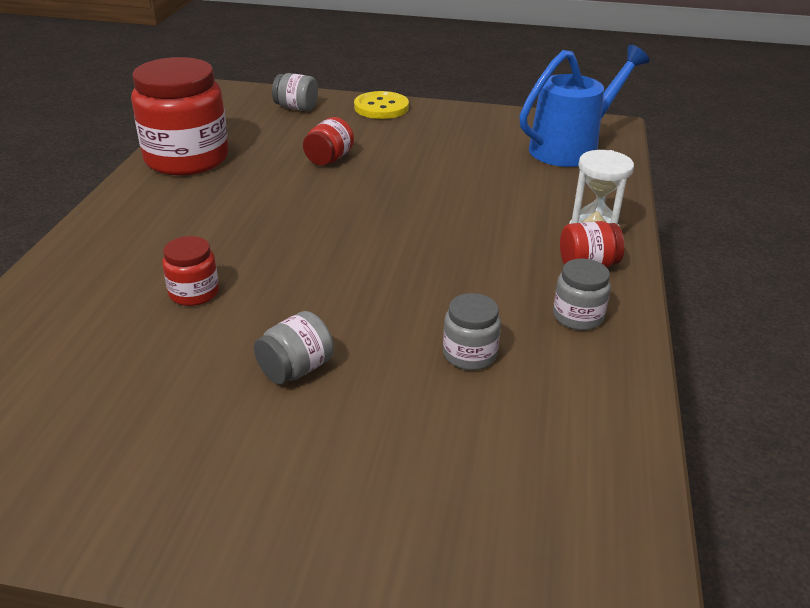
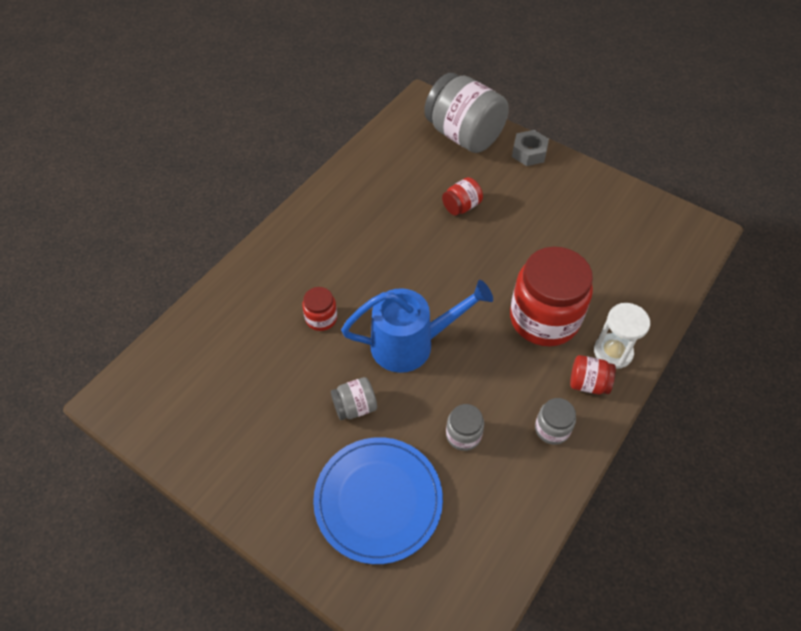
camera: 25 degrees right, 20 degrees up
(187, 159) = (363, 176): red jar -> red jar (544, 318)
(296, 108) = (464, 135): grey jar -> grey jar, size x2.19
(381, 107) = (529, 153): yellow button -> grey nut
(393, 463) = (378, 500): none -> blue plate
(571, 148) = (655, 249): blue watering can -> blue watering can (412, 343)

